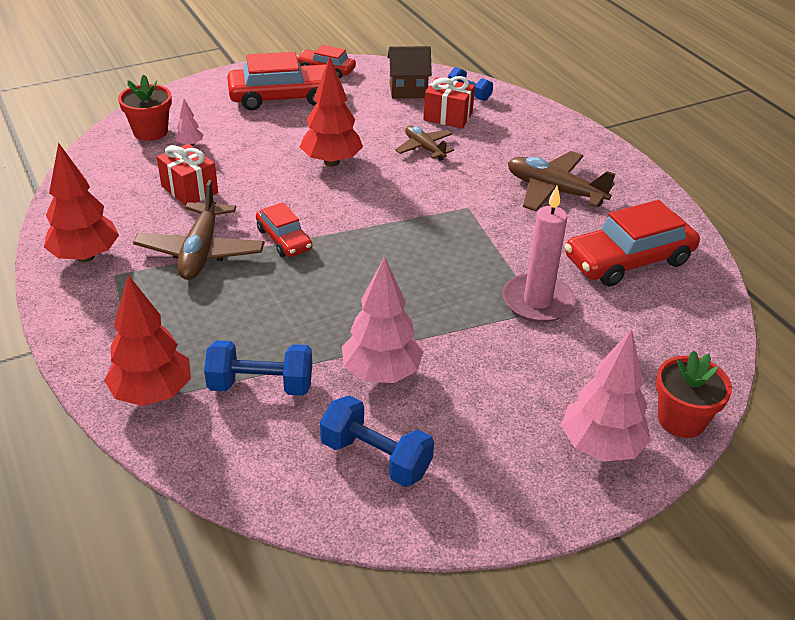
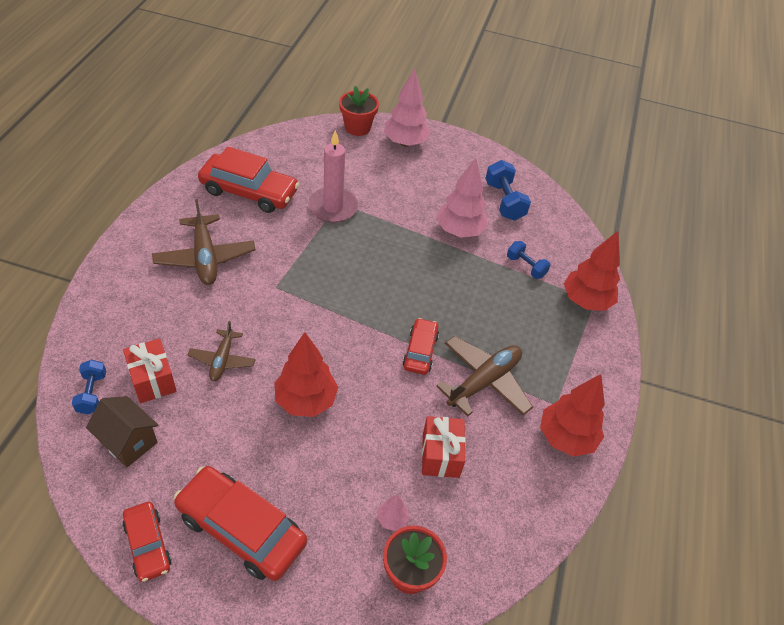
camera: 140 degrees left, 10 degrees up
(261, 385) = (526, 266): blue dumbbell -> blue dumbbell, size x0.65

